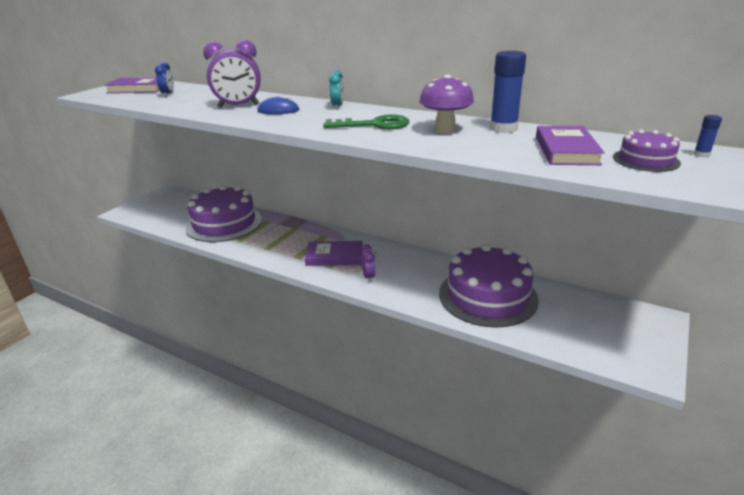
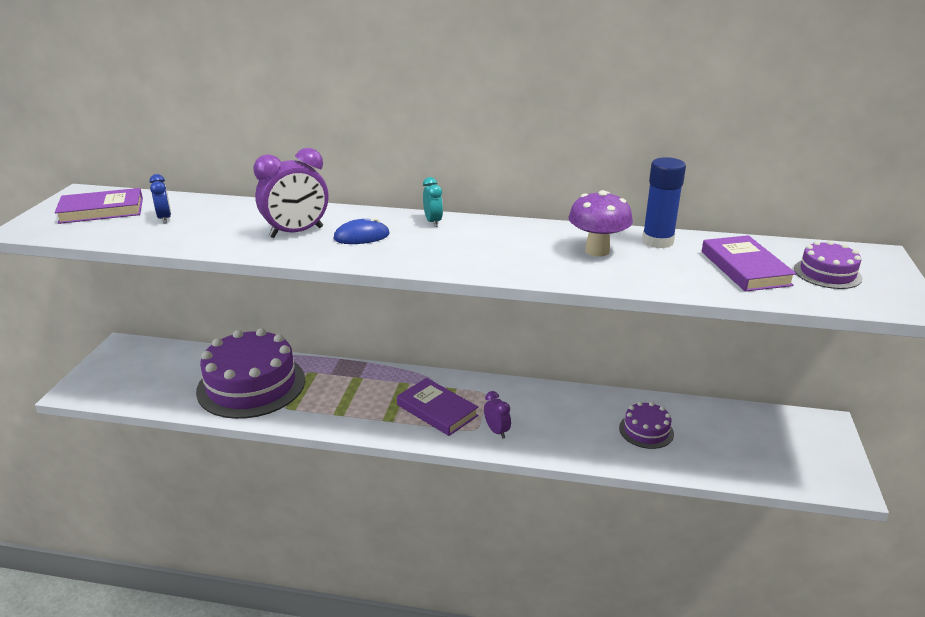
camera: 20 degrees left, 0 degrees up
(334, 256) = (437, 410): purple book -> purple book turned 60 degrees clockwise
(374, 125) = (508, 250): green key -> none
(487, 296) = (646, 431): purple cake -> purple cake, size x0.47
(701, 154) = (870, 259): blue glue stick -> none

